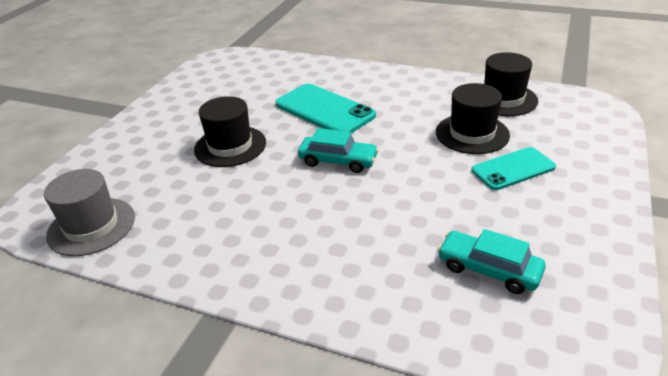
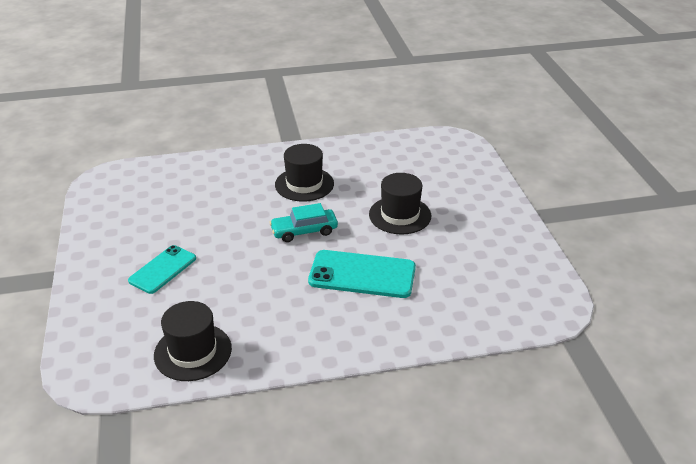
camera: 145 degrees right, 0 degrees up
(91, 226) = (412, 146): grey hat -> none
(472, 134) = (209, 294): black hat -> black hat (304, 184)
(488, 269) = (162, 198): turquoise car -> none

